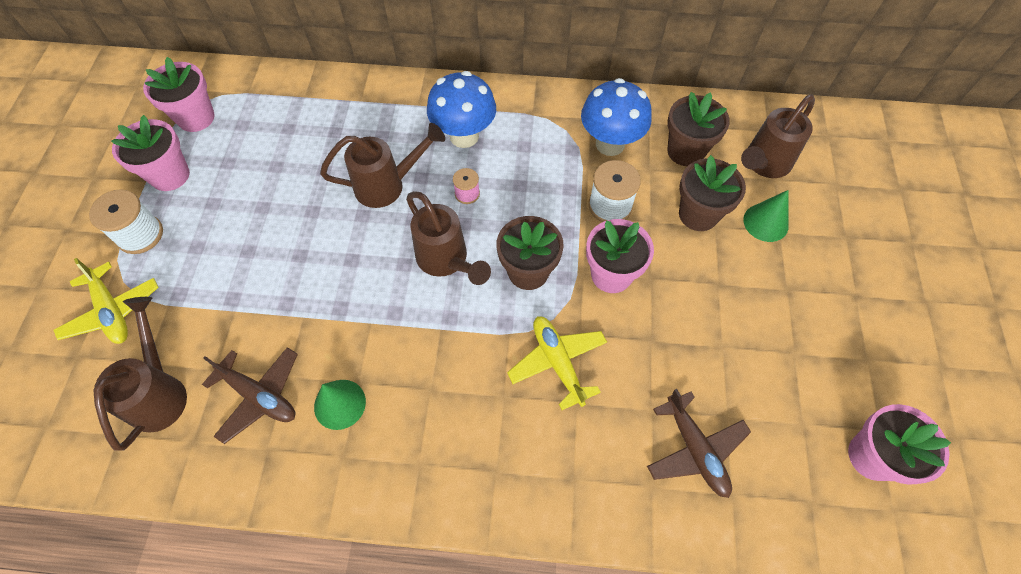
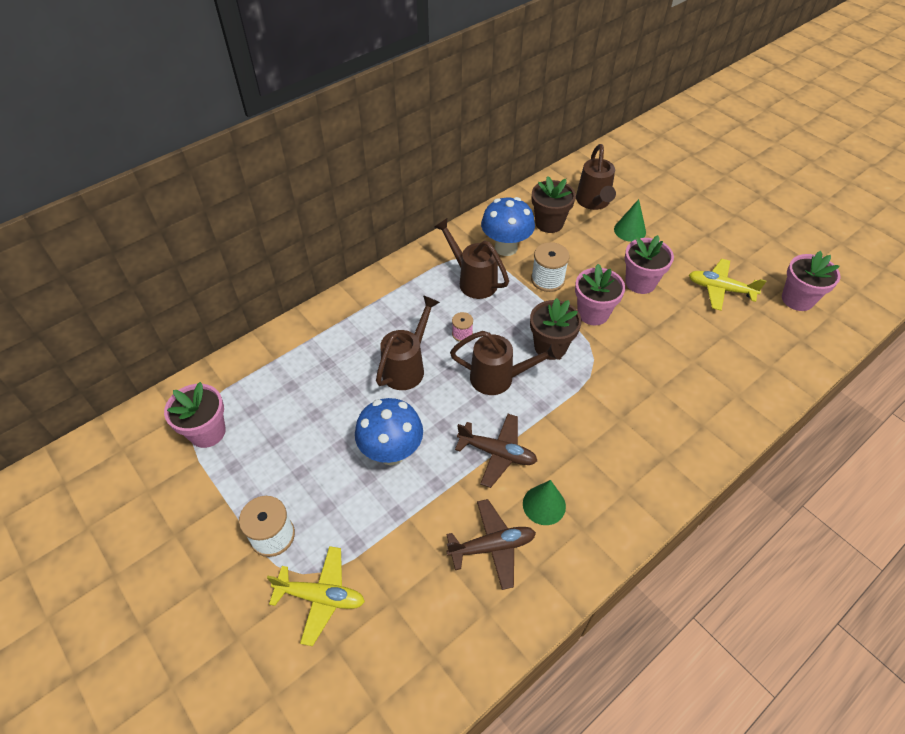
camera: 45 degrees left, 10 degrees down
(160, 391) = (426, 607): brown watering can -> brown watering can (472, 280)
(170, 175) = (240, 482): pink flower pot -> pink flower pot (640, 282)
(464, 136) = (417, 304): blue mushroom -> blue mushroom (391, 452)
(558, 362) = (624, 378): yellow plane -> yellow plane (720, 289)
(695, 449) = (732, 361): brown plane -> brown plane (497, 453)
(698, 214) = (595, 250): brown flower pot -> none

